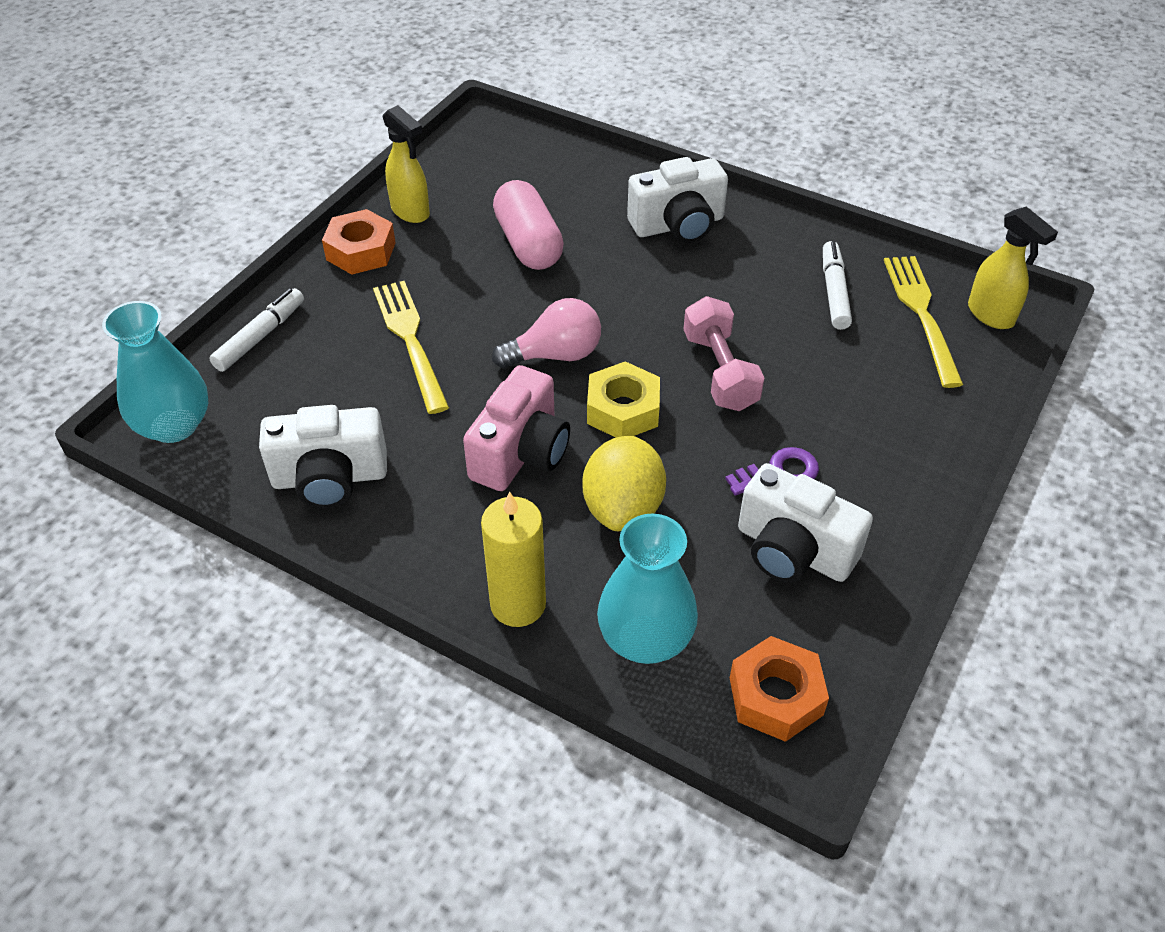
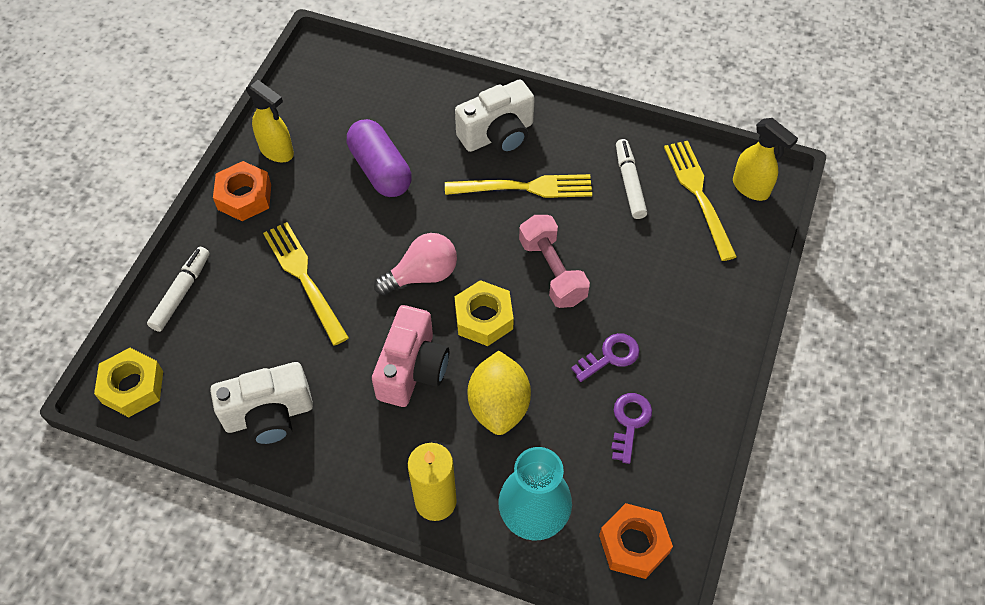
camera: 10 degrees left, 10 degrees up
(174, 425) = (132, 387): turquoise vase -> yellow nut
(528, 243) = (380, 170): pink capsule -> purple capsule
(702, 281) = (525, 187): none -> yellow fork
(793, 551) = (629, 422): white camera -> purple key

